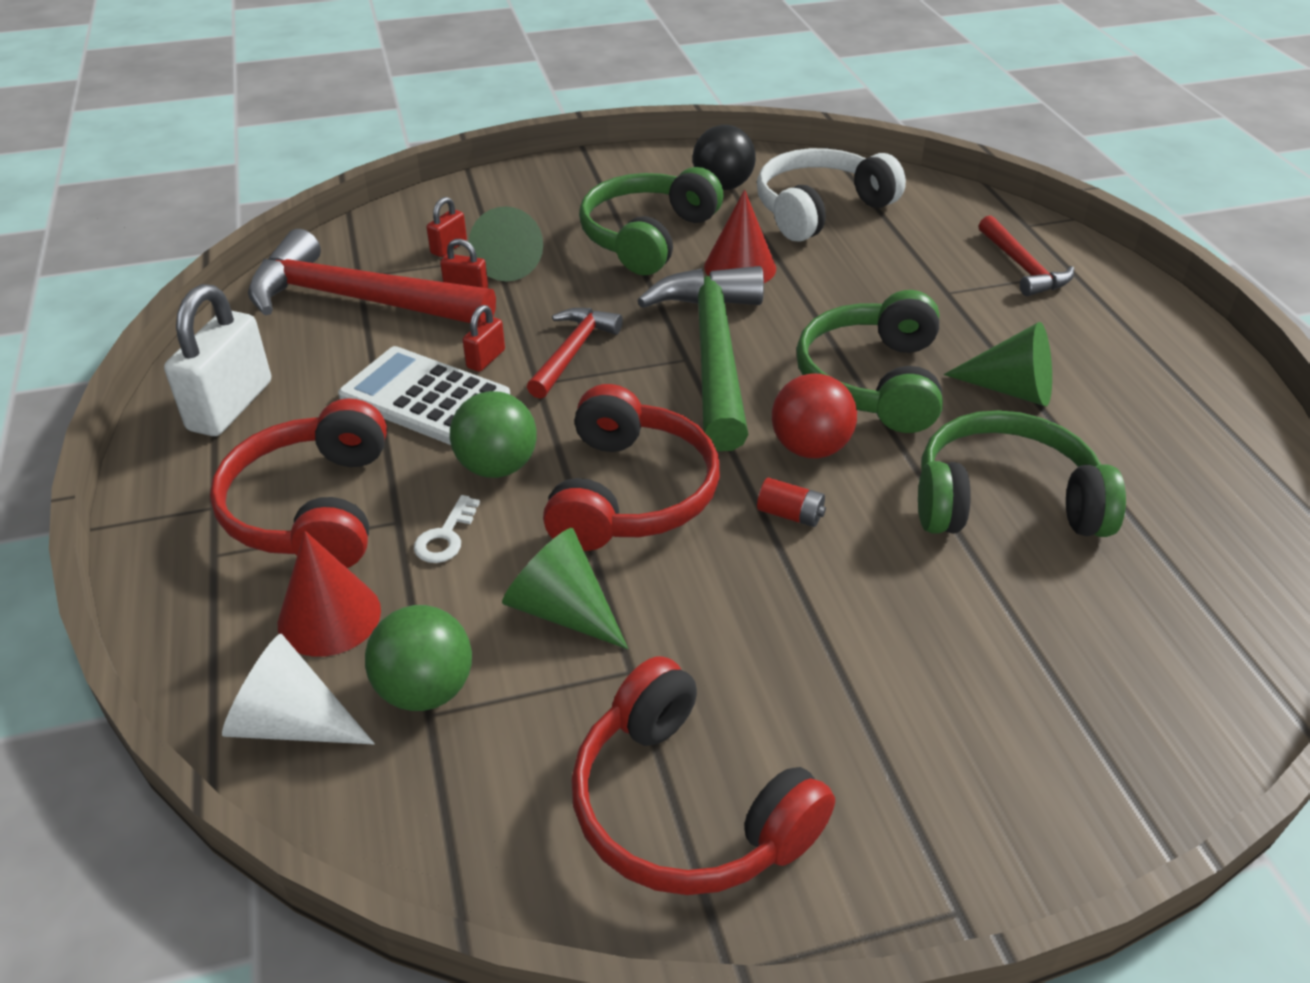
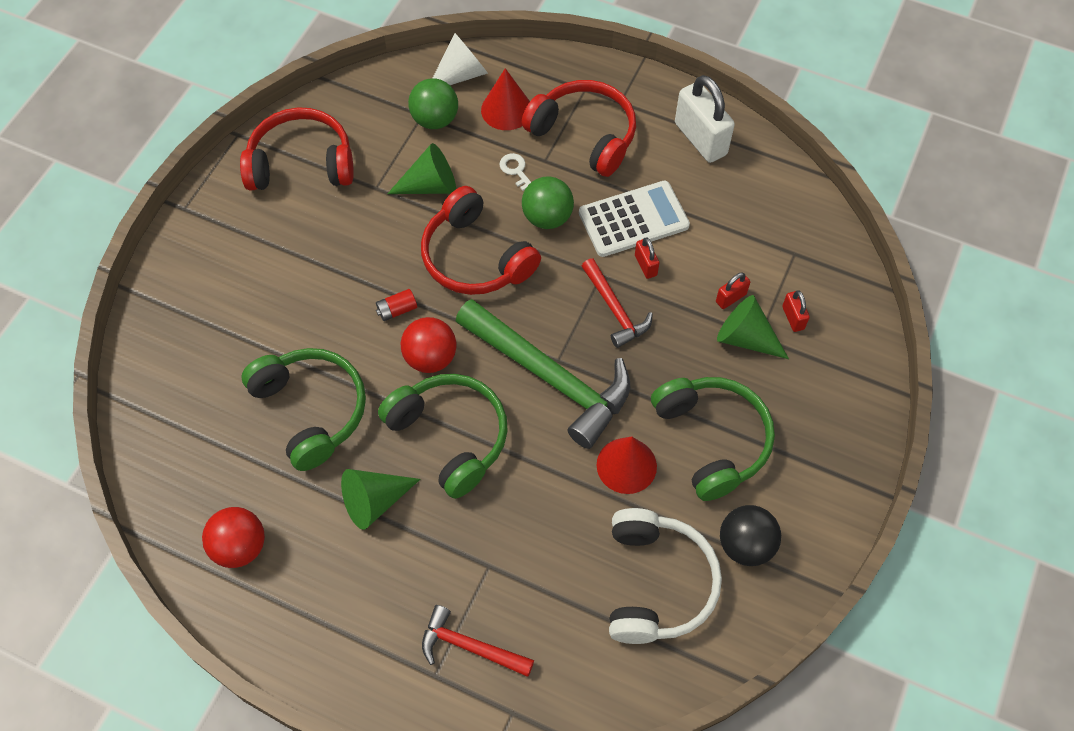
camera: 130 degrees right, 20 degrees up
(357, 300) = (764, 239): red hammer -> none
(1004, 500) = (311, 410): green headphones -> green headphones turned 75 degrees counterclockwise
(1203, 450) = (240, 547): none -> red ball

